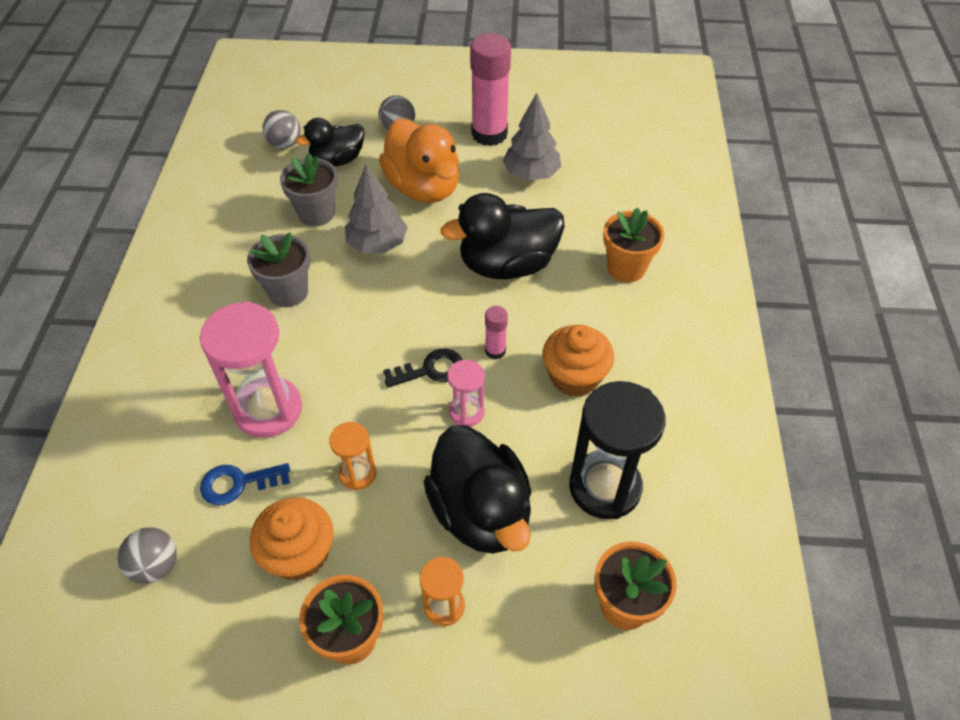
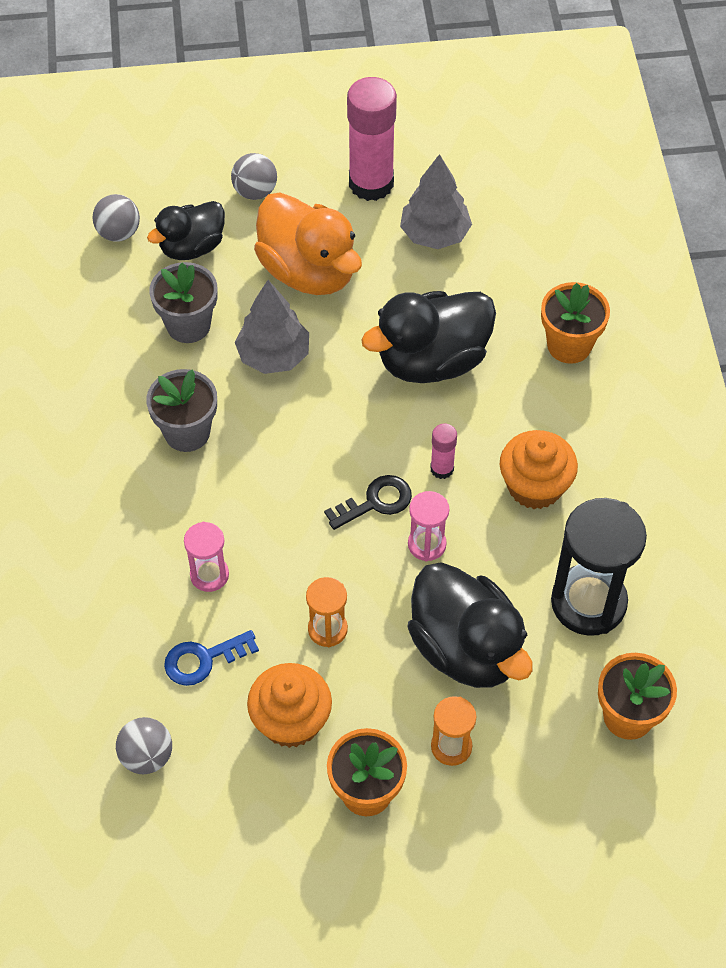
camera: 10 degrees left, 5 degrees up
(268, 409) = (209, 575): pink hourglass -> pink hourglass, size x0.52

